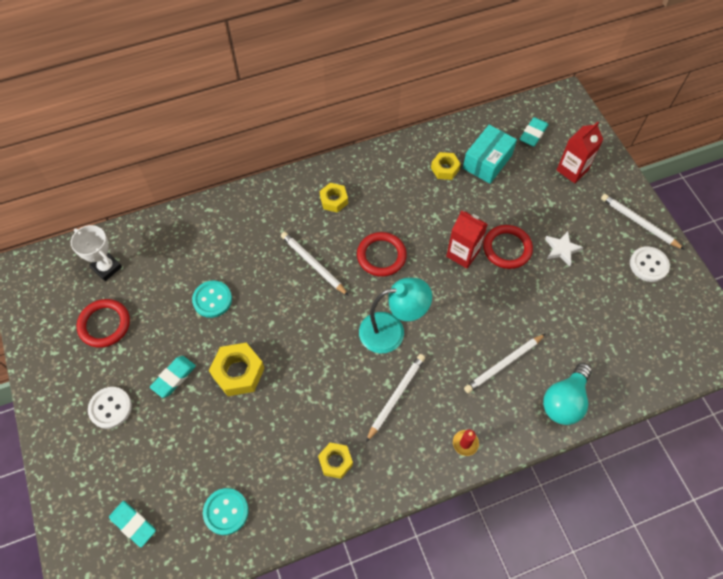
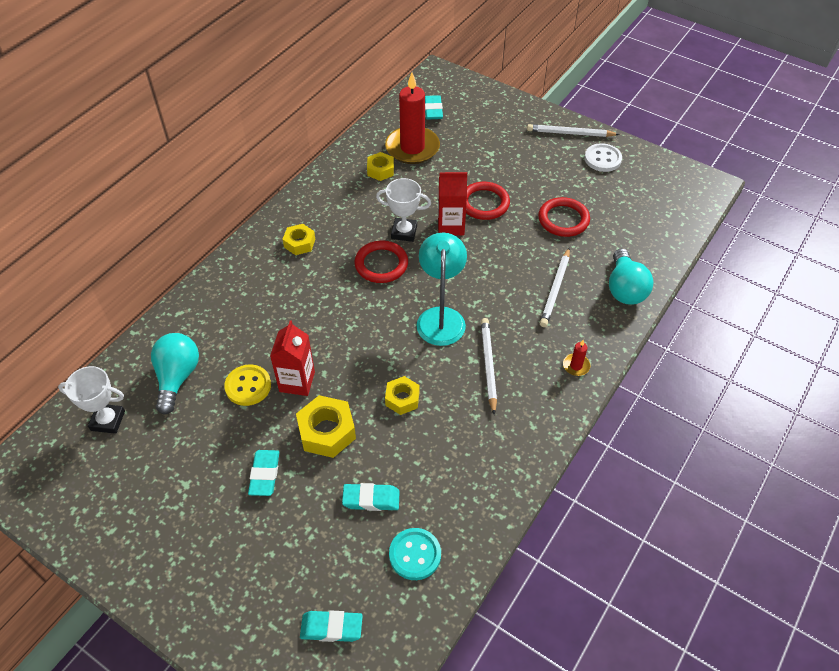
camera: 35 degrees left, 10 degrees down
(104, 324) = (148, 472): red ring -> red ring (563, 219)
(110, 408) = (219, 542): white button -> none
(172, 262) = (177, 377): none -> turquoise light bulb
(212, 300) = (248, 386): turquoise button -> yellow button
(229, 447) = (371, 499): none -> turquoise eraser
(313, 264) = (323, 304): white pencil -> none
(335, 462) = (480, 448): yellow nut -> yellow nut (402, 399)
(391, 331) = (441, 317): turquoise lamp -> turquoise lamp turned 45 degrees counterclockwise
(420, 237) = (404, 232): none -> white trophy
(487, 161) = (412, 148): turquoise box -> red candle
(561, 249) = (528, 182): white star -> none
(572, 170) = (487, 121): red carton -> red carton (297, 382)

